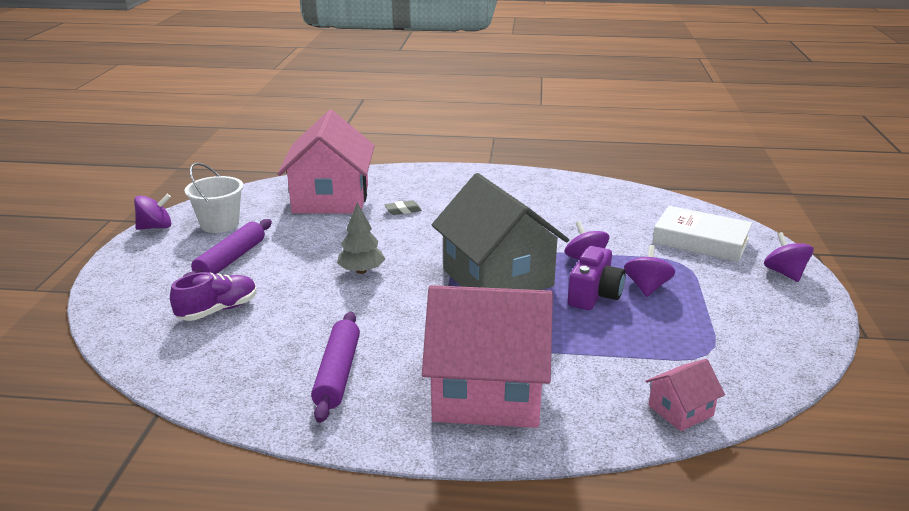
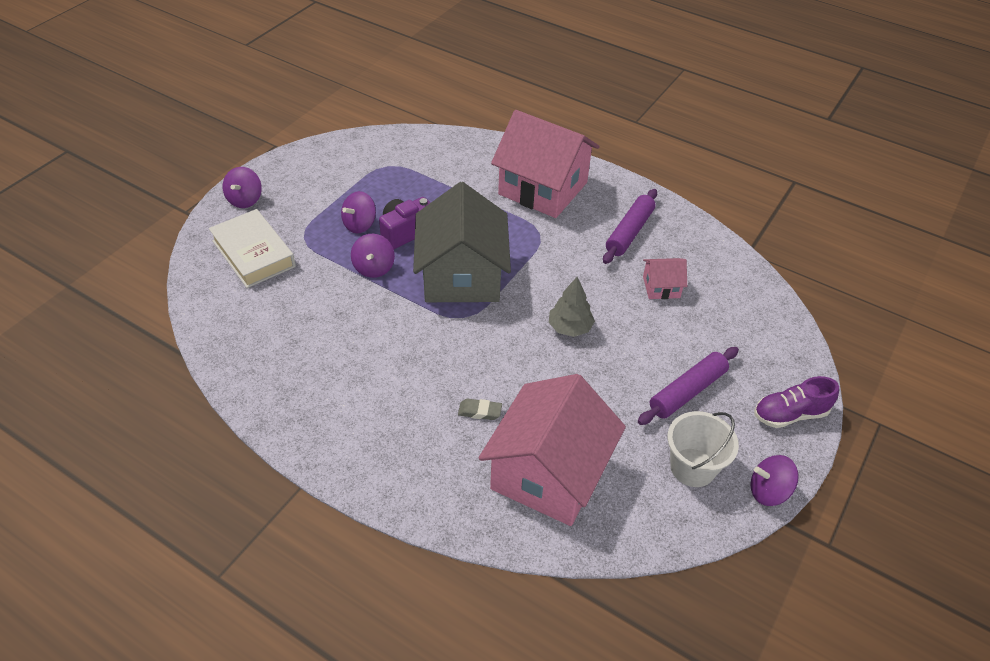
camera: 155 degrees left, 20 degrees up
(218, 310) = (705, 323): purple shoe -> purple shoe (790, 414)
(680, 410) = (445, 143): pink house -> pink house (661, 287)

